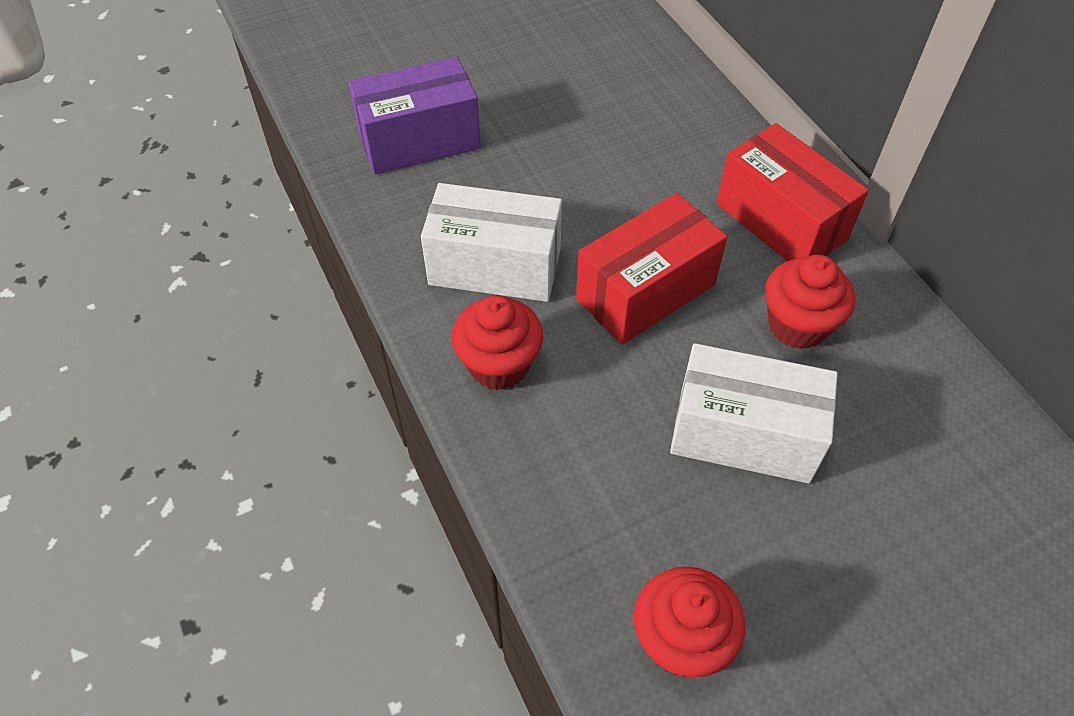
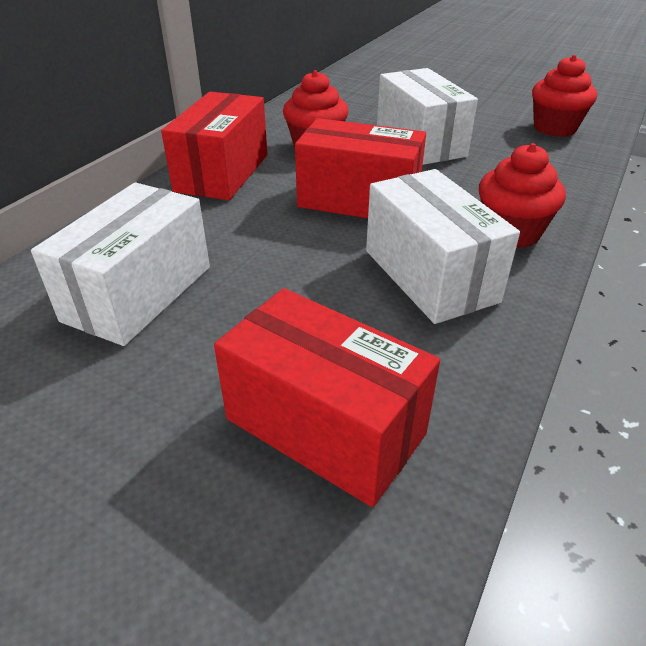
camera: 125 degrees left, 15 degrees down
(419, 141) = (325, 426): purple box -> red box
(612, 111) = (139, 293): none -> white box

